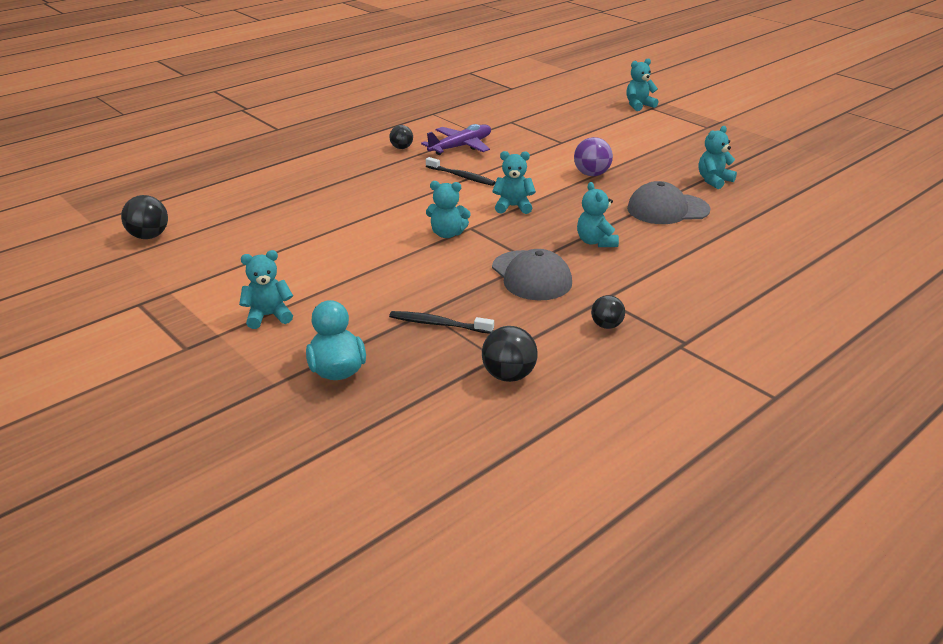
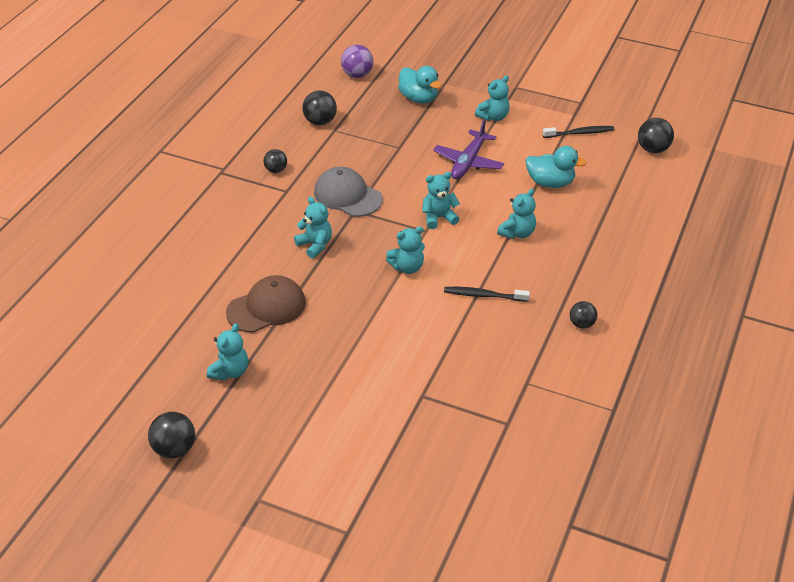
camera: 155 degrees right, 10 degrees up
(298, 234) = (550, 183): none -> turquoise duck
(438, 324) = (384, 141): black toothbrush -> black toothbrush (580, 133)
(460, 147) = (524, 347): purple plane -> purple plane (468, 162)
(591, 174) = (360, 341): purple ball -> purple ball (357, 75)
(639, 105) = (367, 534): turquoise teddy bear -> turquoise teddy bear (517, 233)
(667, 209) = (266, 307): grey cap -> brown cap
(767, 155) = (174, 449): none -> black ball

